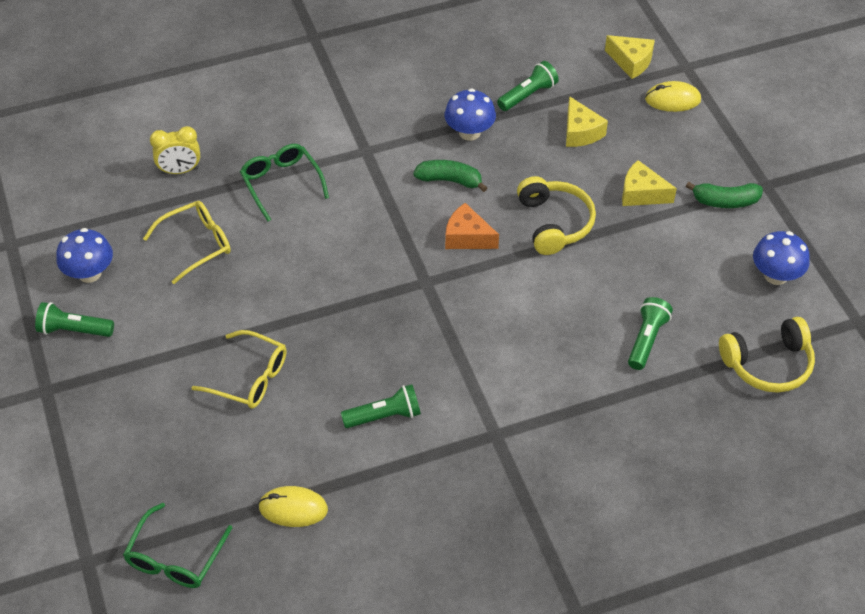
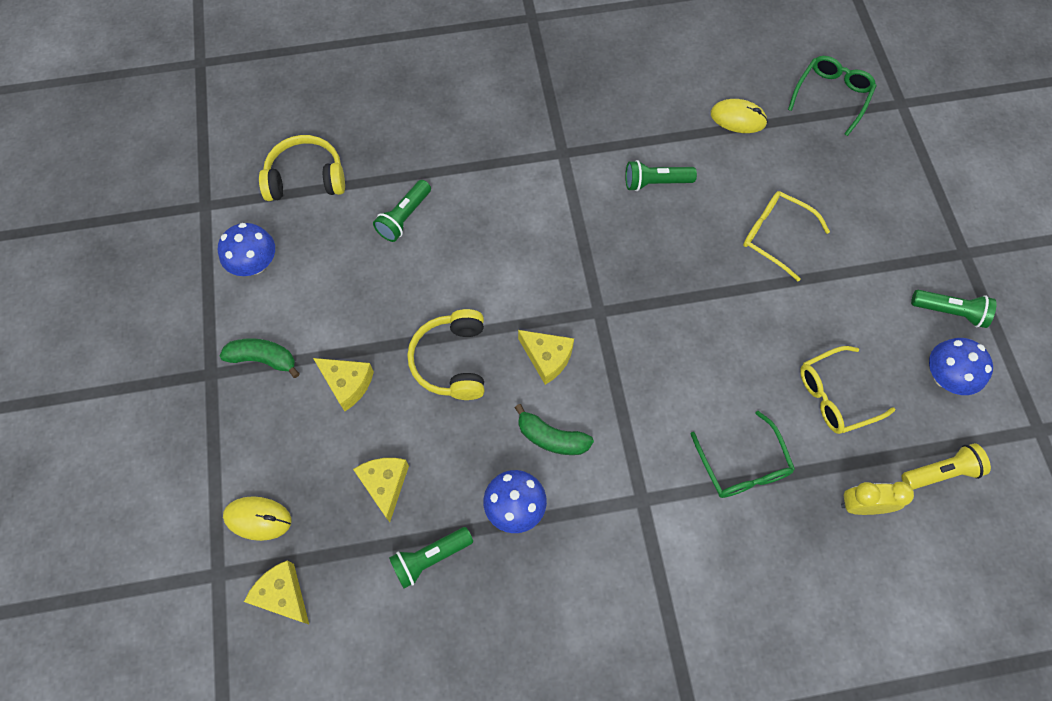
camera: 170 degrees left, 15 degrees up
(108, 201) = (941, 472): none -> yellow flashlight
(467, 237) = (547, 358): orange cheese -> yellow cheese

